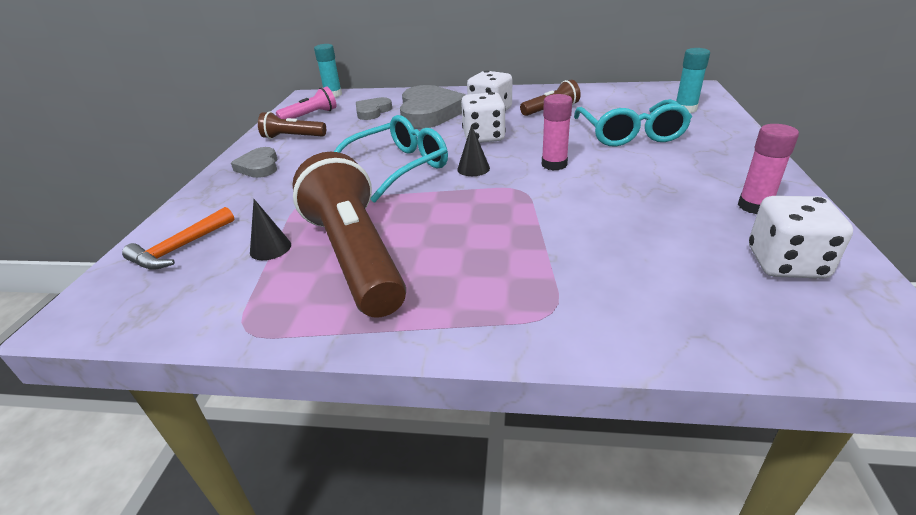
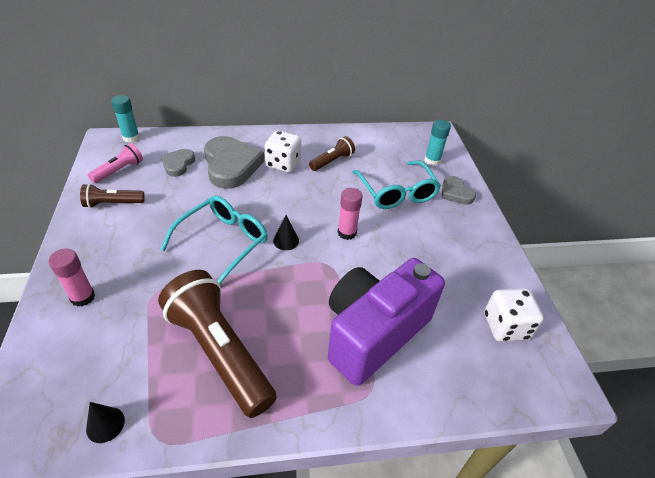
camera: 20 degrees left, 10 degrees up
(180, 248) = (63, 359): orange hammer -> none
(259, 166) = (95, 247): grey heart -> grey heart (455, 193)
(270, 248) = (145, 350): black cone -> black cone (105, 424)
(483, 137) = (285, 199): white dice -> none
(568, 255) = (373, 333): none -> purple camera
(754, 206) = (485, 272): pink glue stick -> pink glue stick (83, 297)

